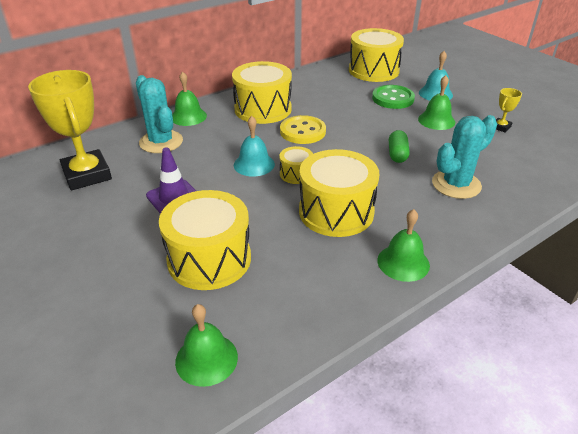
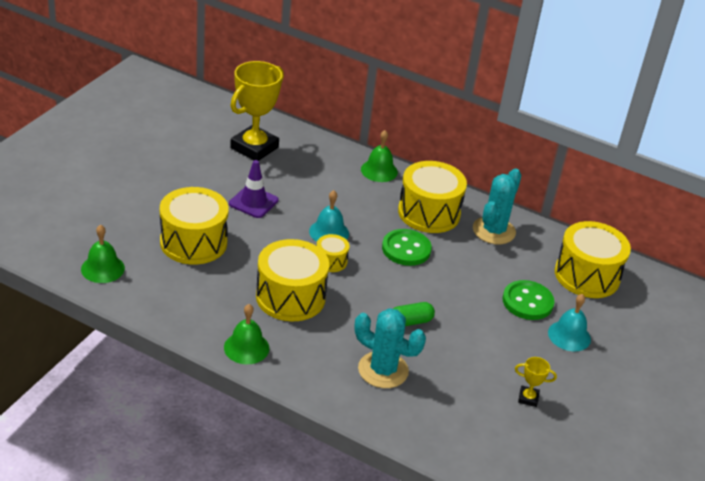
camera: 60 degrees right, 0 degrees up
(161, 142) = (326, 169): turquoise cactus -> turquoise cactus (494, 231)
(302, 131) = (406, 249): yellow button -> green button
(436, 120) = (503, 343): green bell -> none

